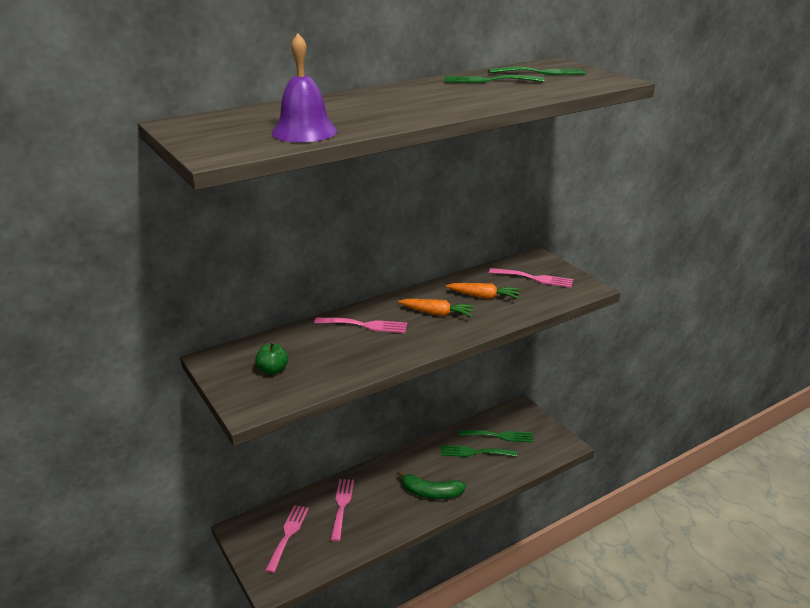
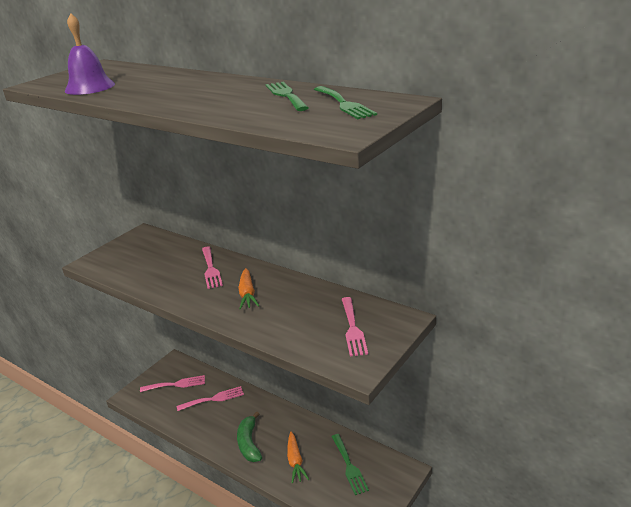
camera: 70 degrees right, 0 degrees up
(273, 370) = (135, 255): green apple -> none
(474, 452) = (315, 455): green fork -> none
(484, 296) = (293, 309): orange carrot -> orange carrot (295, 461)

